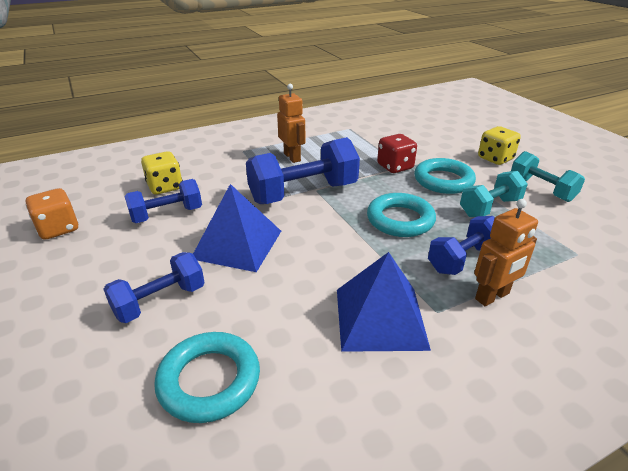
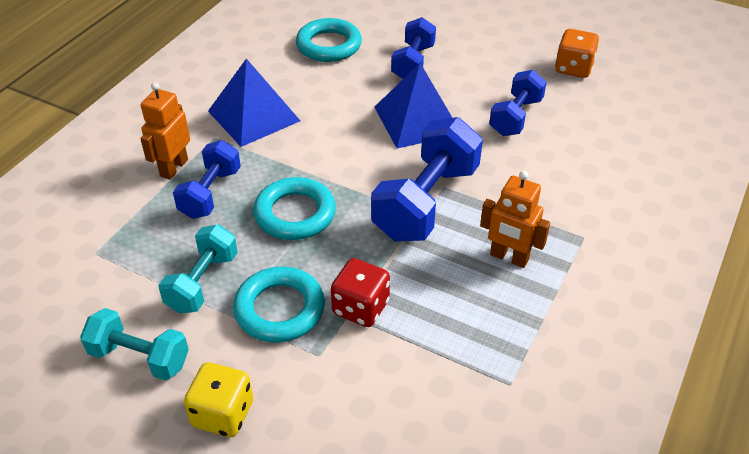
camera: 145 degrees right, 10 degrees up
(165, 187) = (571, 142): yellow dice -> none

